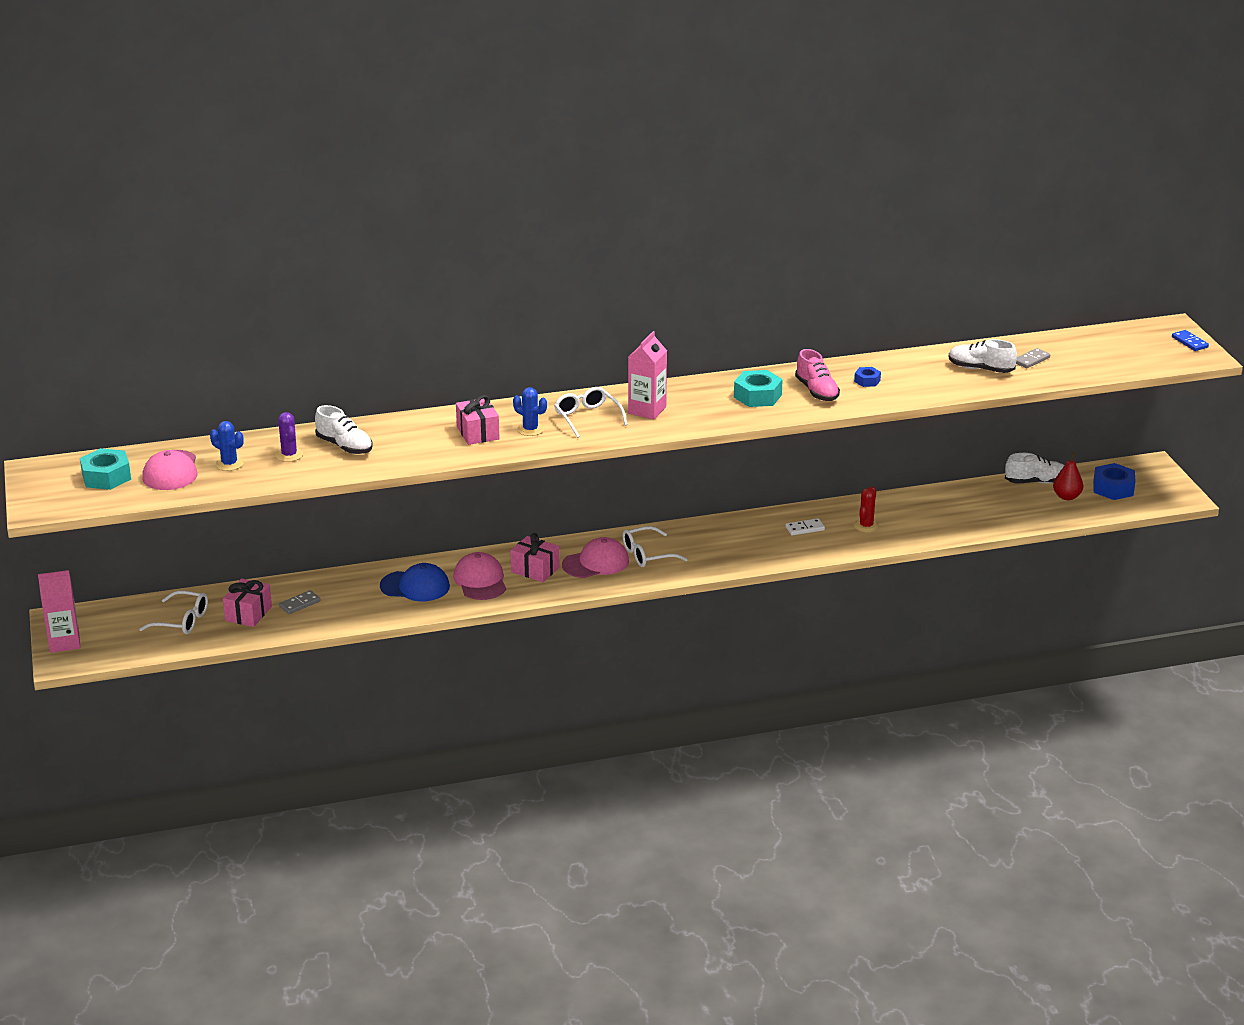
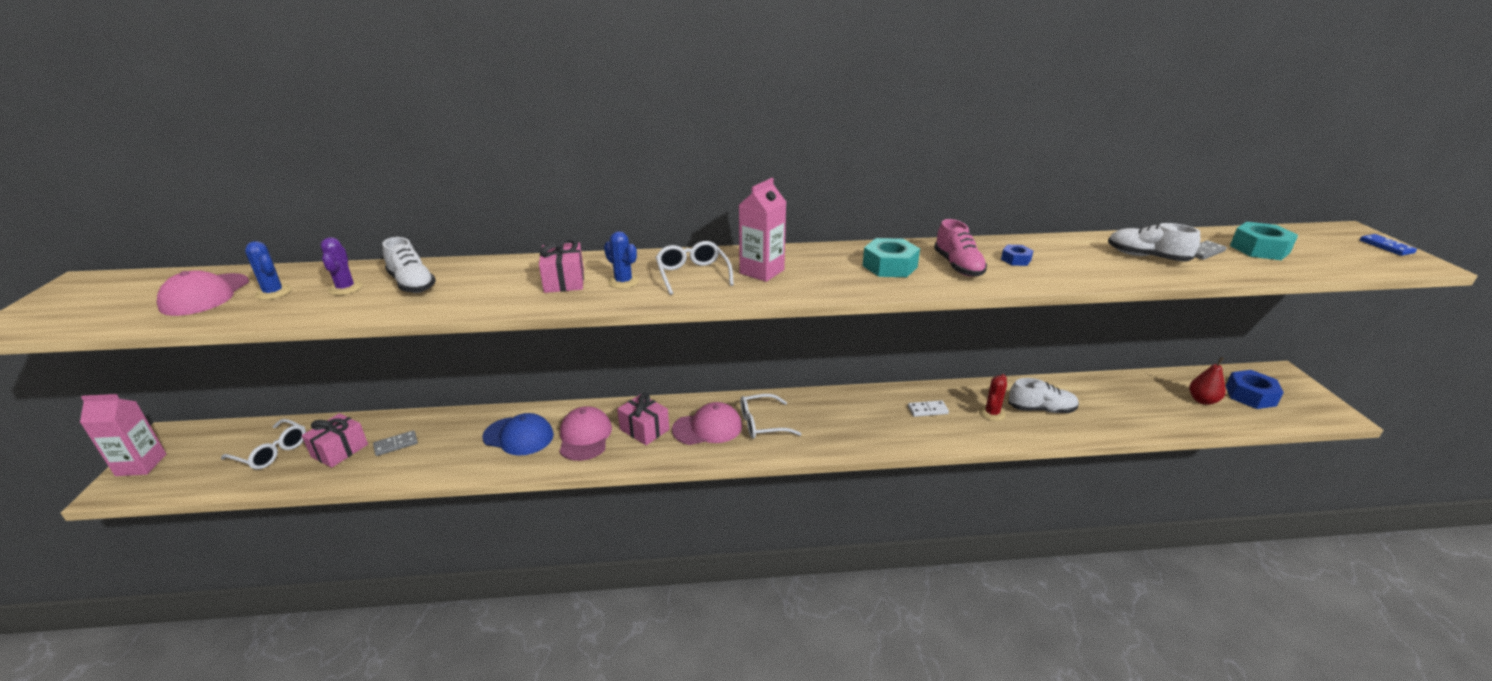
camera: 10 degrees right, 0 degrees up
(106, 477) = (133, 296): turquoise nut -> turquoise nut (1259, 249)
(1036, 482) = (1164, 381): white shoe -> white shoe (1041, 409)

